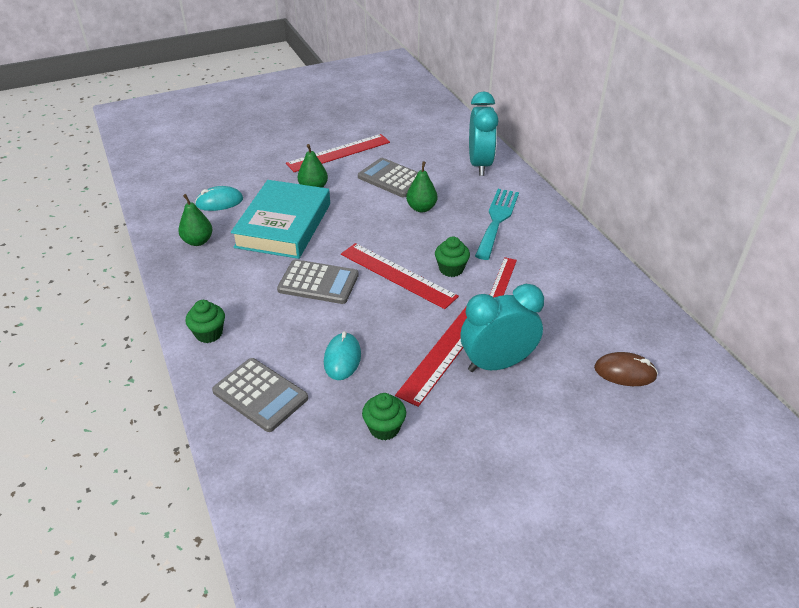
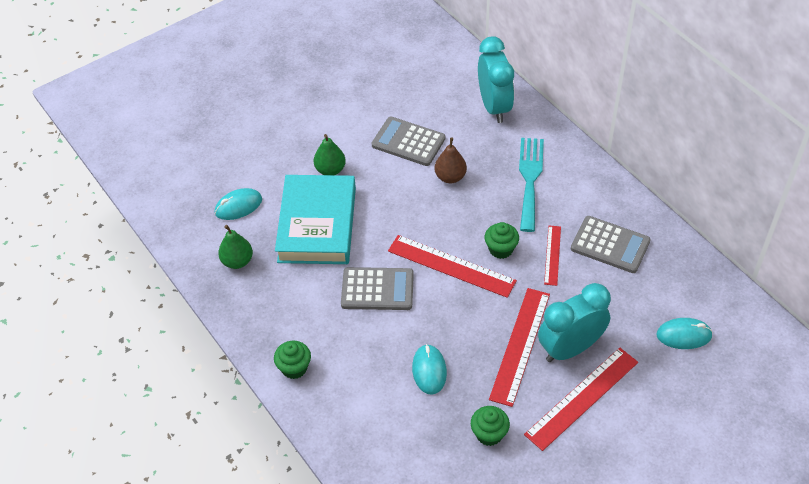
camera: 10 degrees left, 10 degrees up
(260, 395) = (368, 423): grey calculator -> grey calculator (610, 245)
(339, 153) = (340, 115): red ruler -> red ruler (582, 398)
(421, 208) = (450, 177): green pear -> brown pear
(625, 372) = (684, 335): brown mouse -> turquoise mouse

